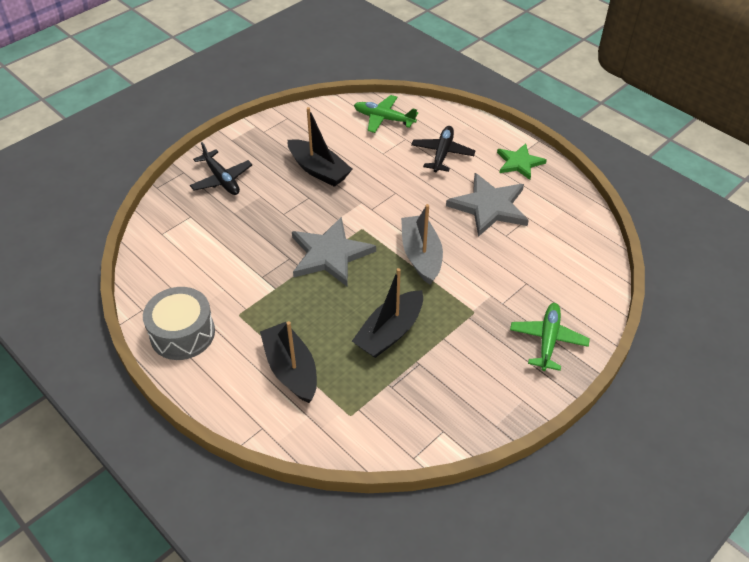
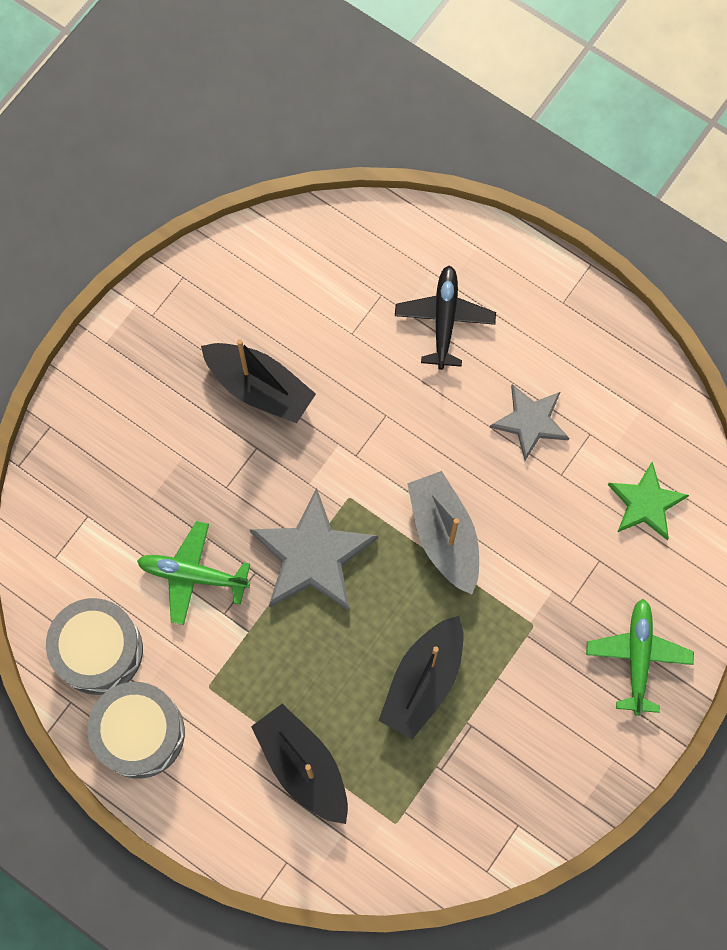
camera: 10 degrees left, 25 degrees up
(171, 284) = (99, 650): none -> grey drum
(222, 179) = (114, 433): black plane -> none
(383, 119) = (339, 254): green plane -> green plane (192, 575)
(489, 207) = (530, 421): grey star -> grey star, size x0.63
(519, 163) = (565, 320): green star -> green star (646, 503)

